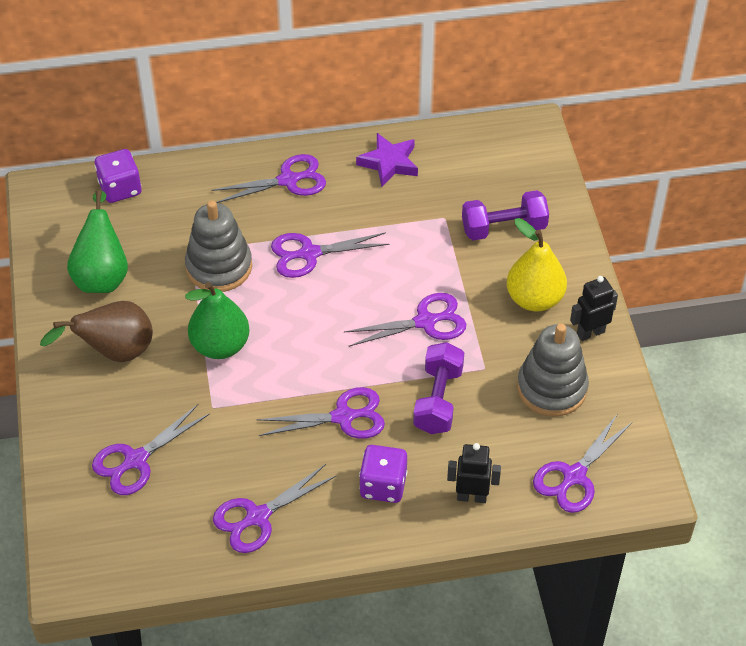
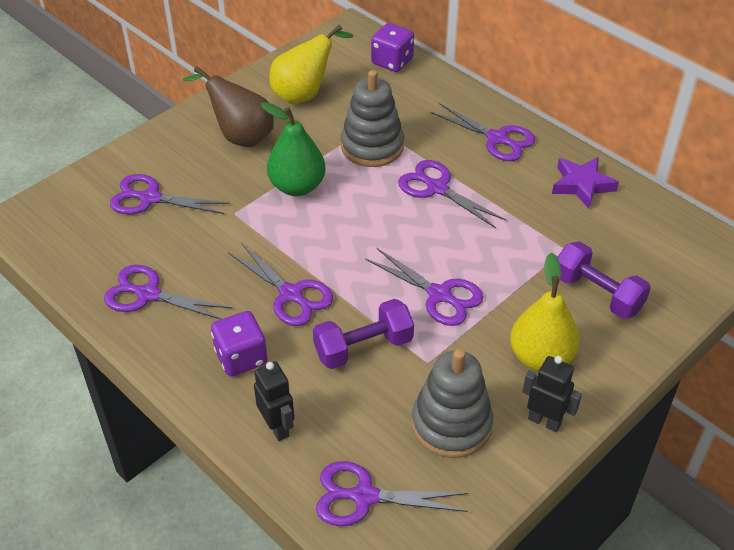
camera: 55 degrees right, 5 degrees down
(102, 275) = (304, 94): green pear -> yellow pear

